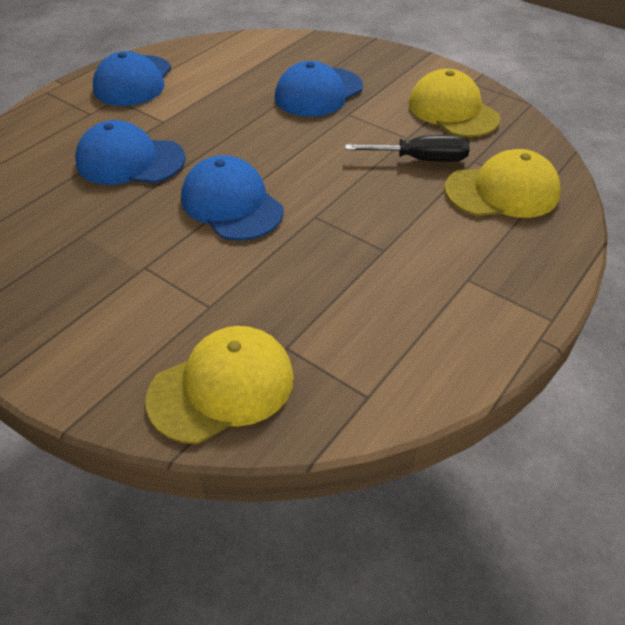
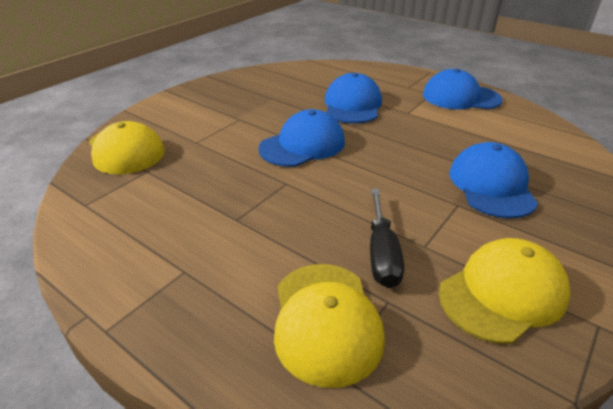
camera: 90 degrees right, 10 degrees down
(318, 92) = (491, 185): blue cap -> blue cap turned 45 degrees clockwise

